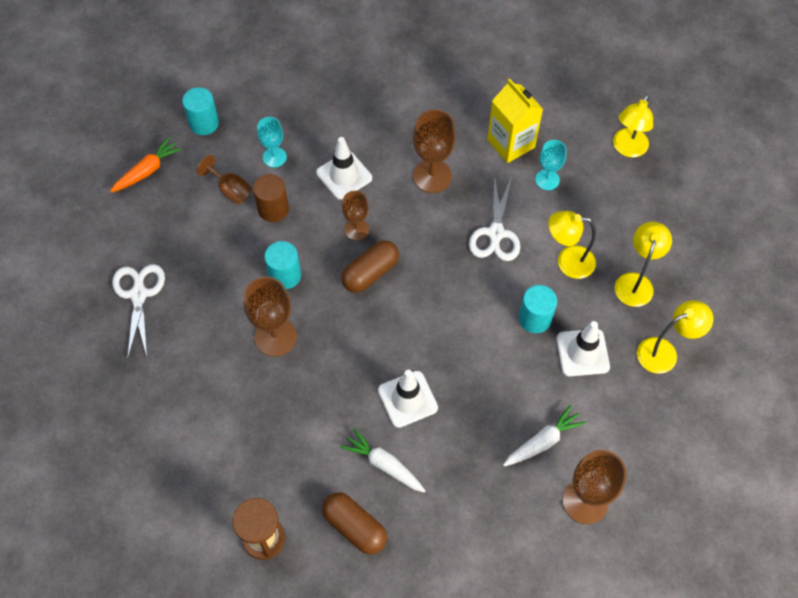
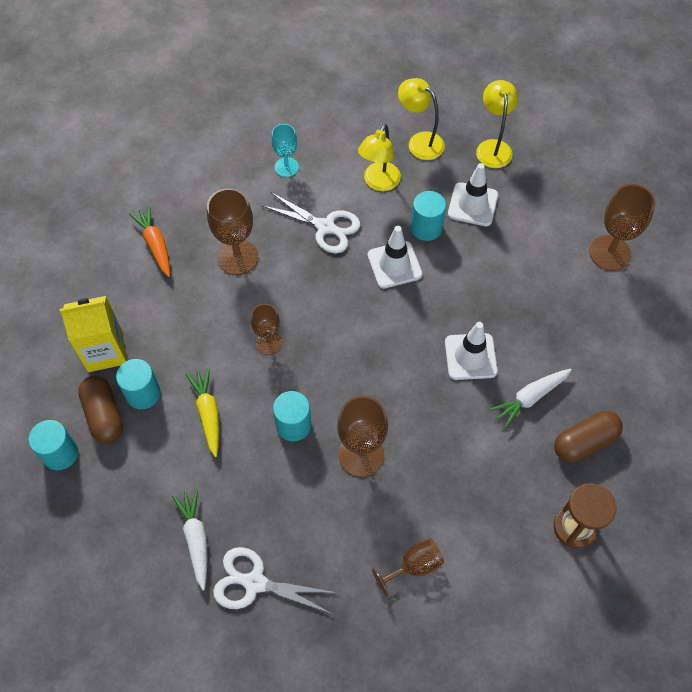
camera: 70 degrees left, 0 degrees up
(147, 170) = (94, 532): orange carrot -> orange carrot (155, 245)
(230, 190) = (163, 450): brown goblet -> brown goblet (414, 566)
(273, 209) = (208, 413): brown cylinder -> yellow carrot
(274, 157) = (143, 393): turquoise goblet -> turquoise cylinder
(344, 175) = (199, 334): white traffic cone -> white traffic cone (394, 265)
(370, 273) = (323, 345): brown capsule -> brown capsule (104, 415)
(511, 143) = (232, 181): yellow carton -> yellow carton (105, 351)
(542, 441) = (546, 264): white carrot -> white carrot (196, 539)
(627, 149) = (283, 97): yellow lamp -> none

